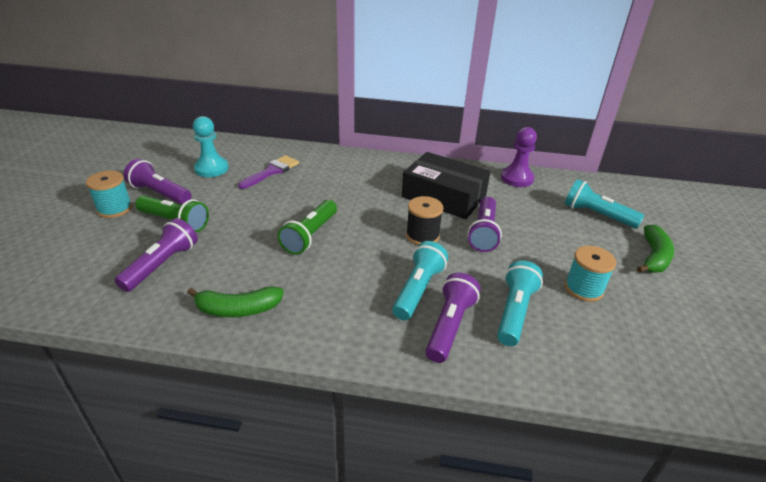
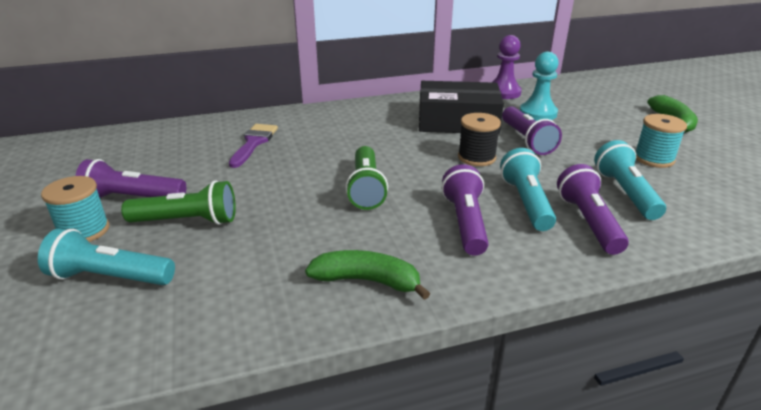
camera: 25 degrees left, 5 degrees down
(162, 265) = (221, 269): purple flashlight -> purple flashlight (465, 222)
(211, 169) = (175, 157): turquoise pawn -> turquoise pawn (538, 113)
(238, 309) = (367, 281): green banana -> green banana turned 135 degrees counterclockwise
(597, 215) = (598, 104): turquoise flashlight -> turquoise flashlight (110, 277)

